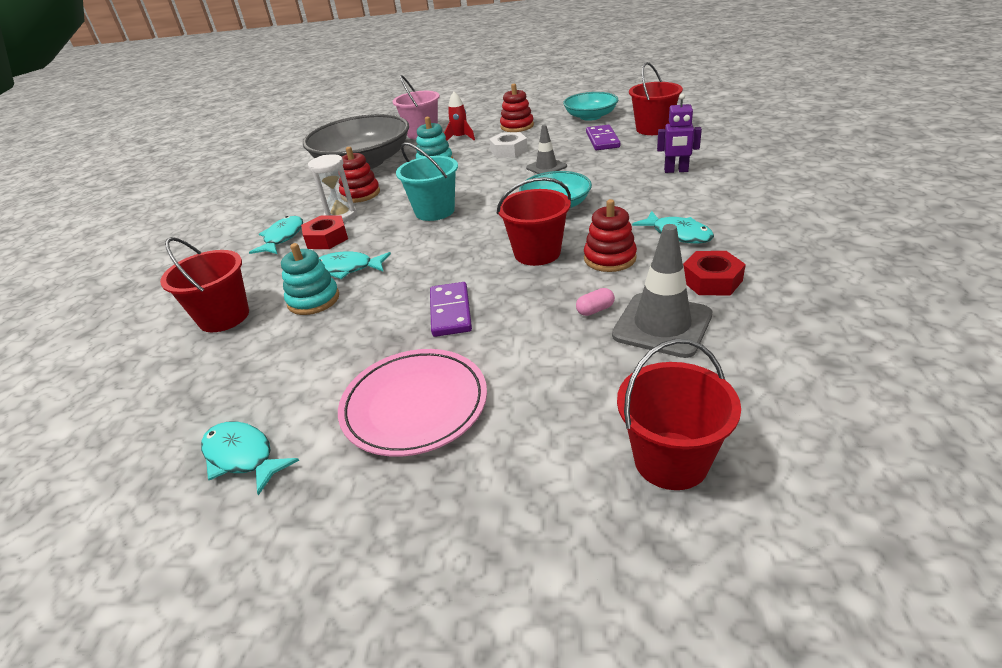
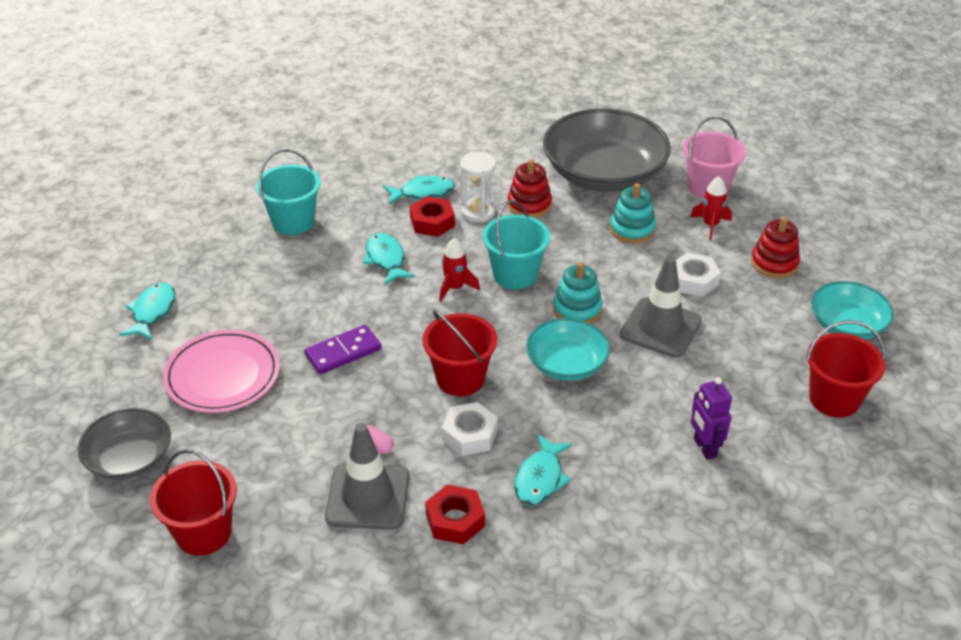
camera: 60 degrees right, 5 degrees up
(224, 317) = (293, 222): red bucket -> turquoise bucket
(313, 300) = (333, 261): turquoise stacking toy -> turquoise stacking toy (577, 309)
(422, 239) = (455, 288): none -> red rocket
(502, 521) = (129, 458): none -> grey bowl
(546, 167) = (660, 328): grey traffic cone -> grey traffic cone, size x1.67
(602, 140) = (768, 357): purple domino -> none
(609, 258) = (470, 435): red stacking toy -> white nut

